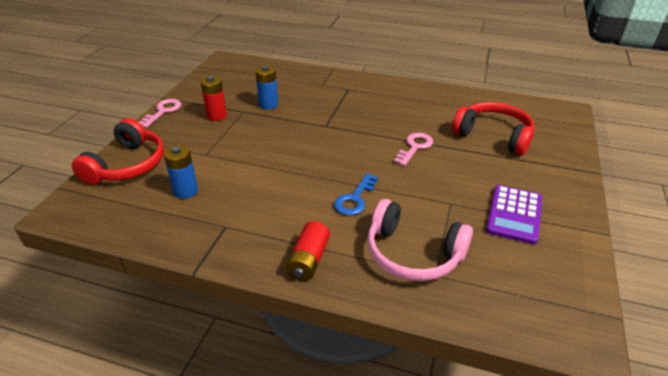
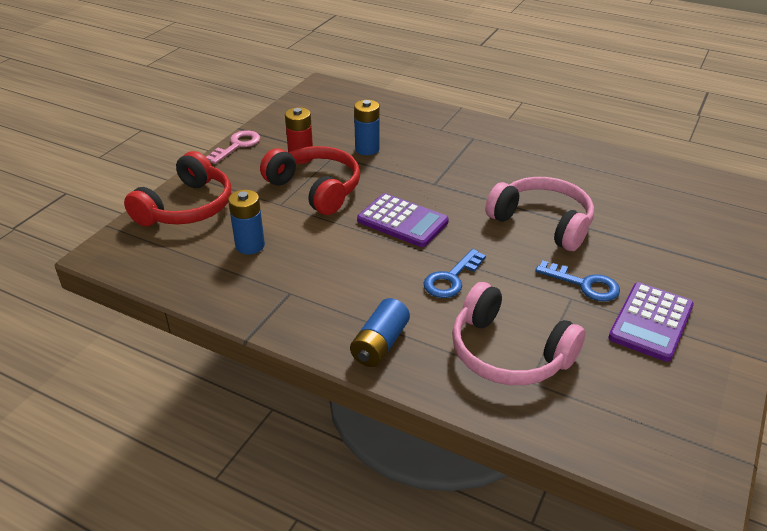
camera: 10 degrees right, 0 degrees up
(307, 157) = (402, 221): none -> purple calculator
(308, 260) = (380, 344): red battery -> blue battery
(414, 147) = (542, 223): pink key -> pink headphones
(457, 191) = (584, 284): none -> blue key
(493, 136) = (651, 219): red headphones -> red headphones (315, 189)

